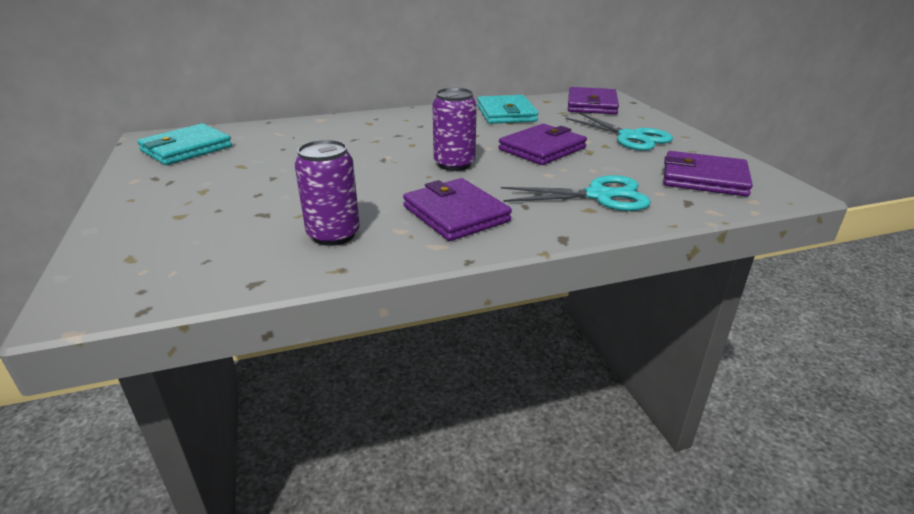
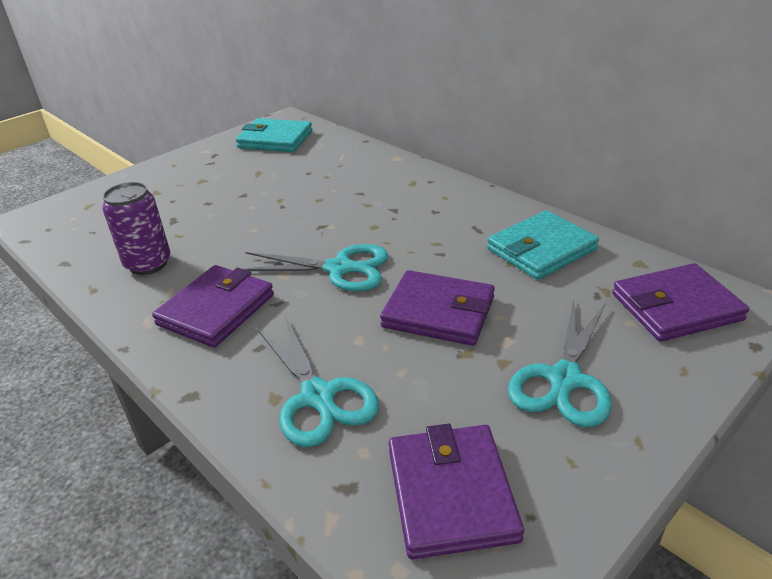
camera: 65 degrees right, 5 degrees up
(454, 164) = (339, 268): purple can -> turquoise scissors

